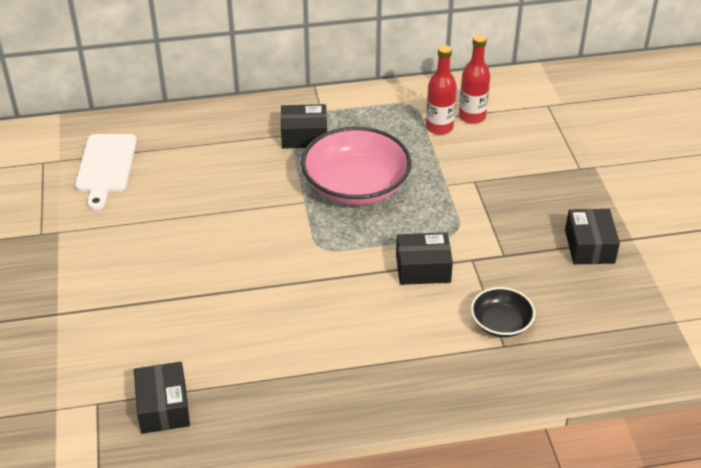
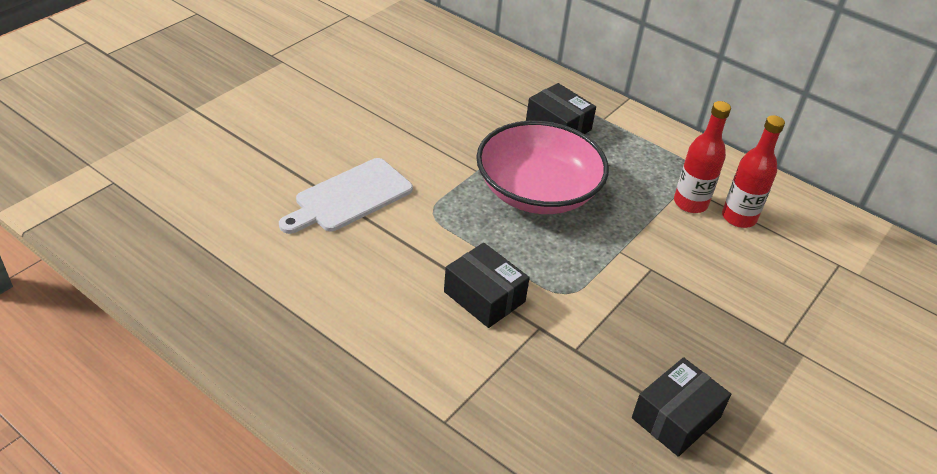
camera: 45 degrees right, 0 degrees up
(105, 166) = (382, 45): white cutting board -> white cutting board (349, 197)
(163, 407) = (140, 221): black box -> none
(501, 323) = (474, 401): black bowl -> none

